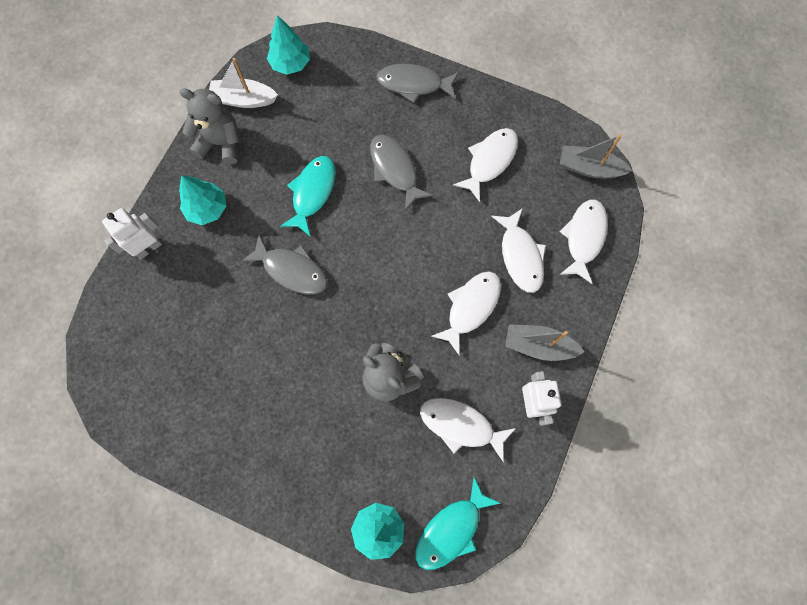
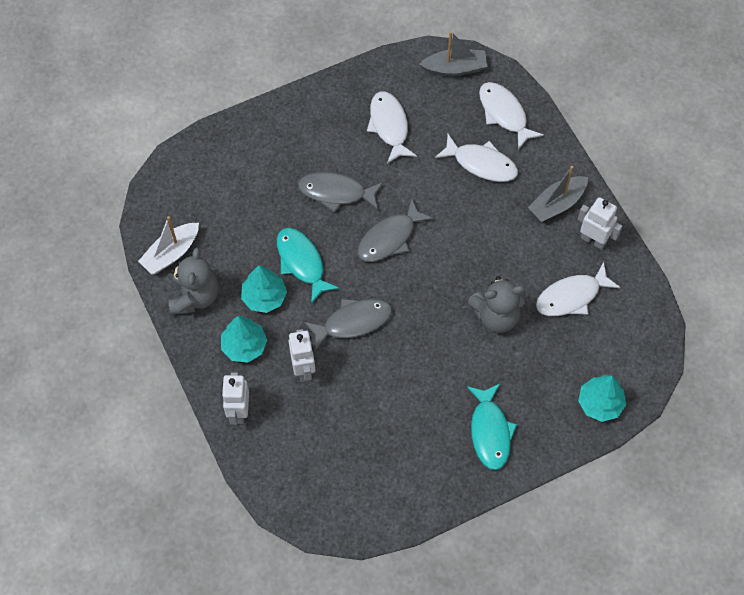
camera: 50 degrees left, 10 degrees down
(221, 143) = (195, 297): grey teddy bear -> grey teddy bear turned 135 degrees clockwise
(221, 266) = (304, 369): none -> white robot
(290, 63) = (171, 197): turquoise tree -> turquoise tree (264, 297)
(413, 84) = (276, 127): grey fish -> grey fish (389, 238)
(451, 529) = (638, 357): turquoise fish -> turquoise fish (490, 432)
(471, 307) = (491, 225): white fish -> none
(589, 168) = (455, 68): grey boat -> grey boat turned 150 degrees counterclockwise

